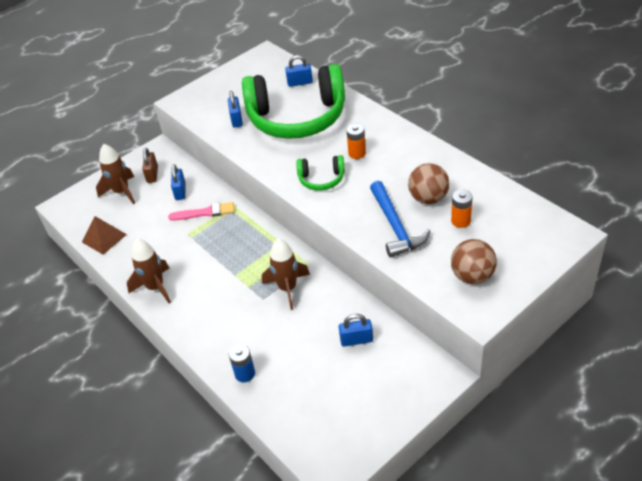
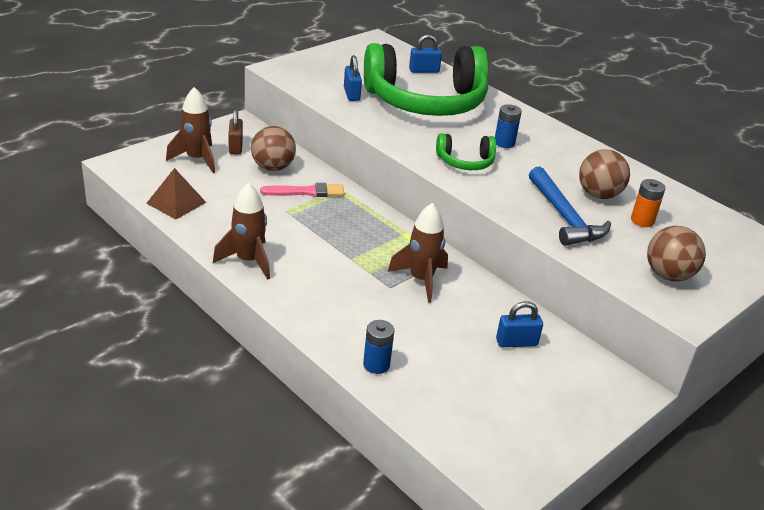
camera: 10 degrees left, 10 degrees down
(180, 191) = (273, 167): blue padlock -> brown ball
(357, 153) = (504, 143): orange battery -> blue battery

